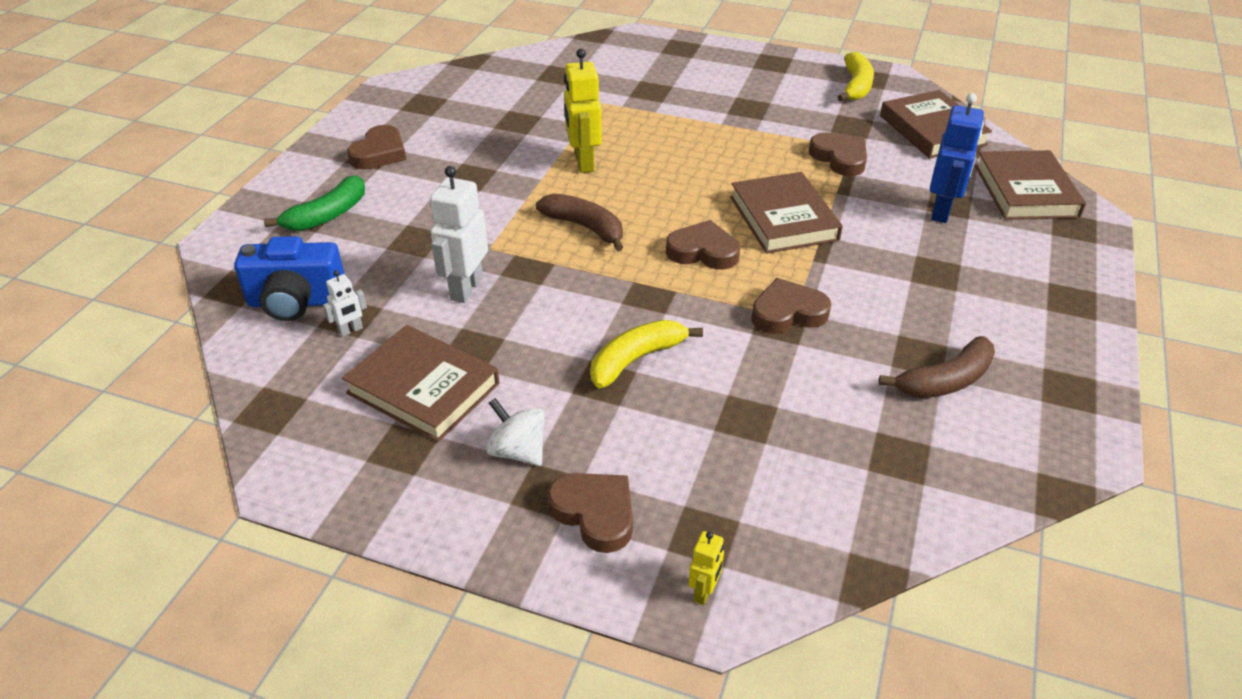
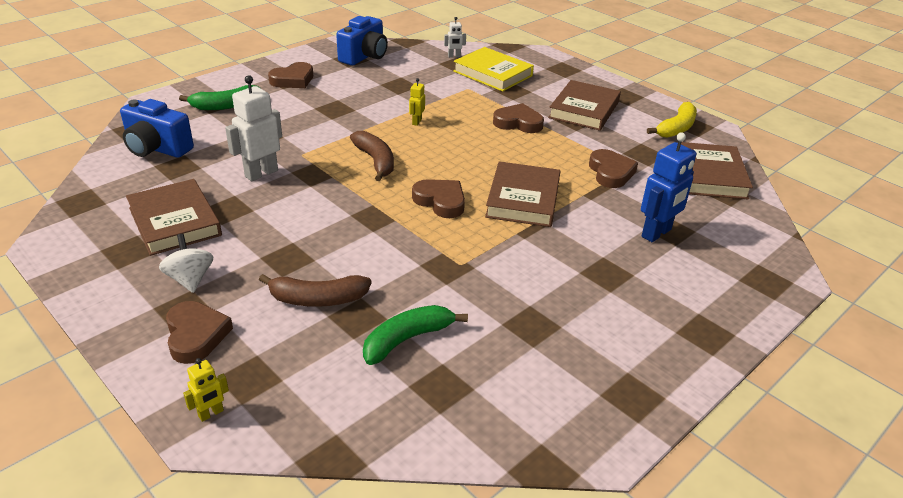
camera: 25 degrees right, 5 degrees down
(351, 330) = (169, 174): white robot -> white robot (454, 56)
(438, 96) = (364, 56): none -> blue camera
(583, 163) = (416, 122): yellow robot -> yellow robot, size x0.51
(610, 75) = (492, 73): none -> yellow book
(636, 359) = (322, 253): yellow banana -> none
(788, 313) = (460, 261): brown heart -> brown heart (518, 123)
(819, 421) = (407, 339): none -> green banana
(945, 381) = (533, 350): brown banana -> brown banana (317, 299)
(1025, 191) = (748, 242): brown book -> brown book (584, 110)

